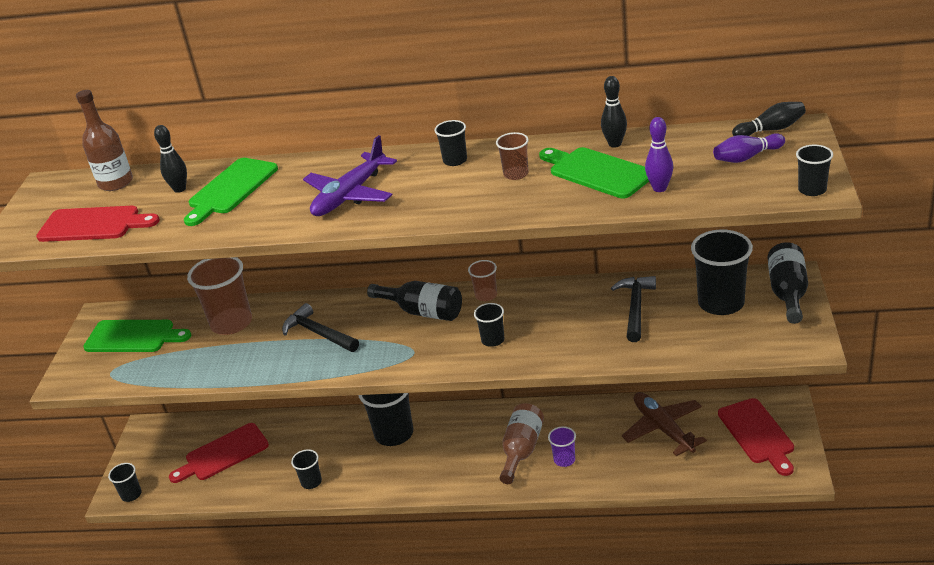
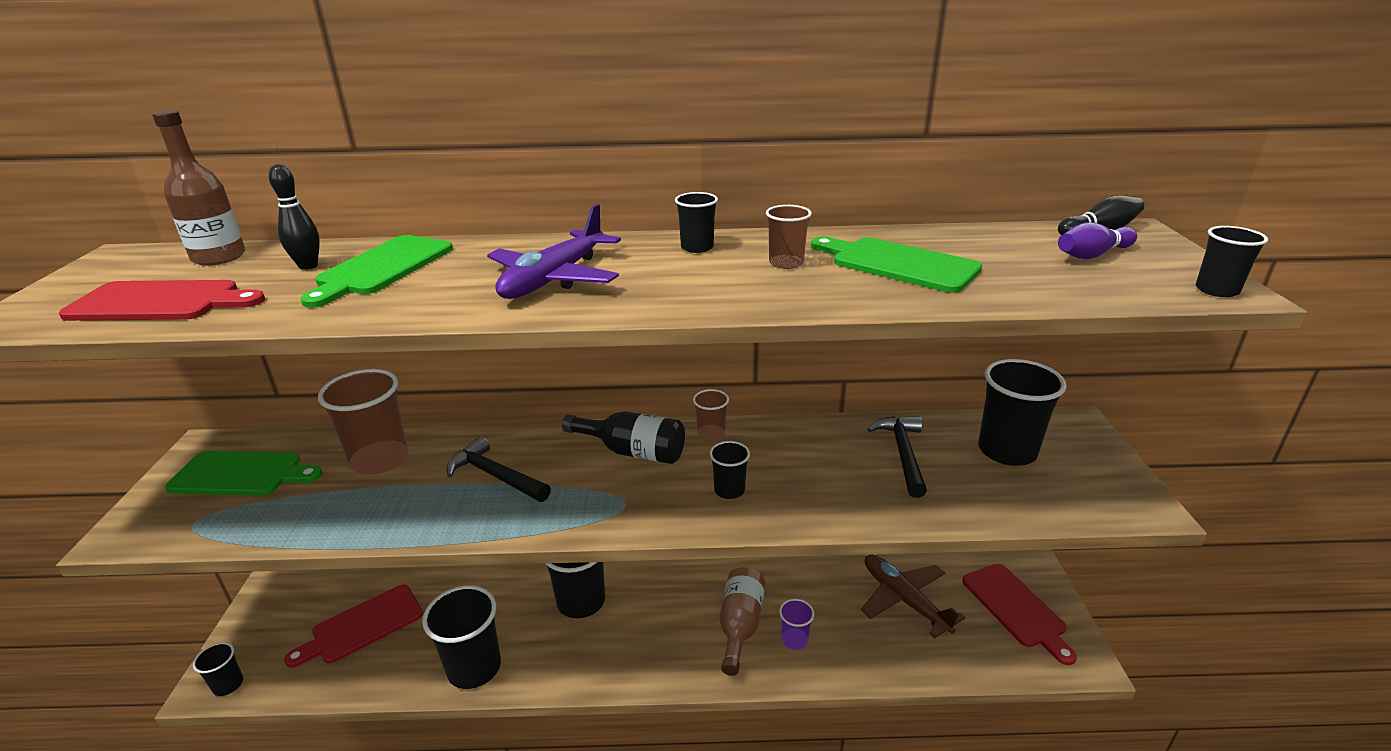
camera: 10 degrees left, 5 degrees down
(311, 482) = (474, 668): black cup -> black cup, size x1.94
(615, 144) = (905, 238): black bowling pin -> none
(659, 188) = (998, 283): purple bowling pin -> none
(788, 293) = (1083, 441): black bottle -> none

